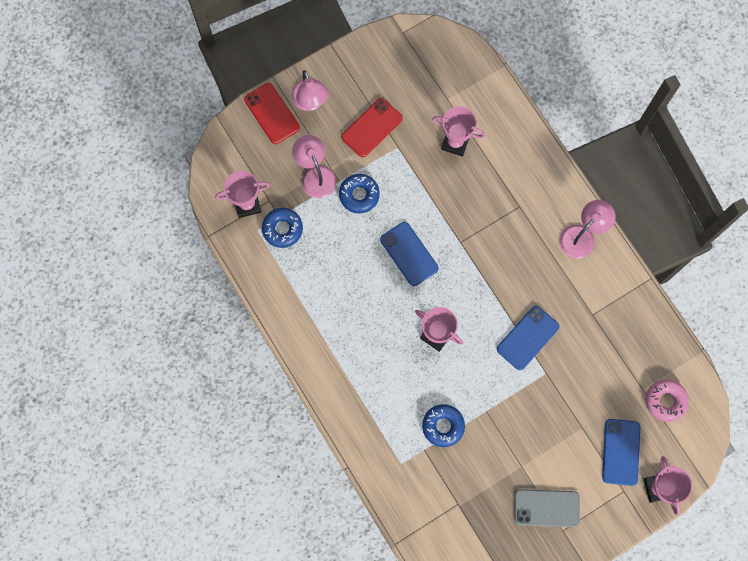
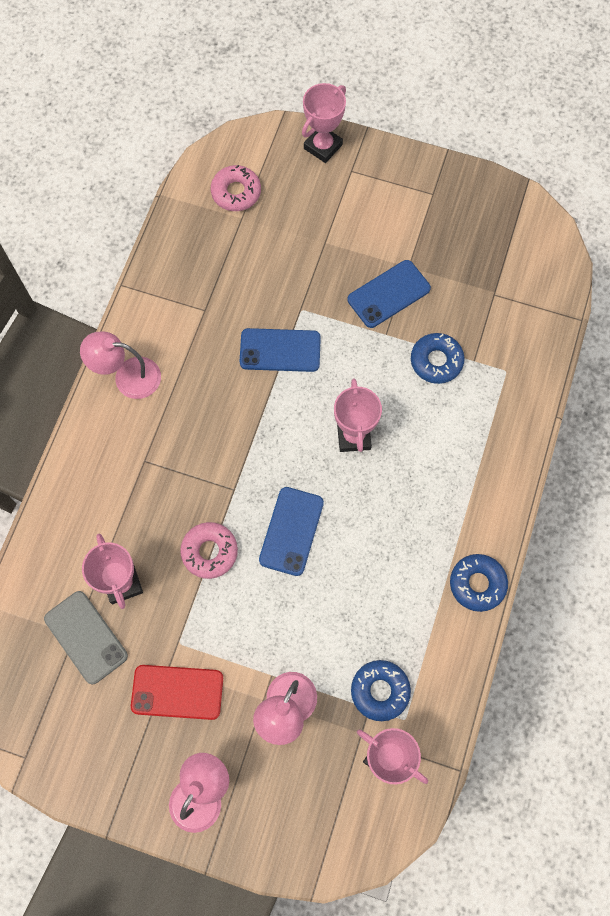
camera: 130 degrees left, 5 degrees down
(272, 113) = (254, 829): red phone -> none
(359, 195) = (269, 639): blue donut -> blue donut (477, 584)
(434, 201) = (209, 552): none -> pink donut
(546, 508) = (426, 220): grey phone -> grey phone (86, 637)
(621, 452) = (318, 196): blue phone -> blue phone (388, 294)

